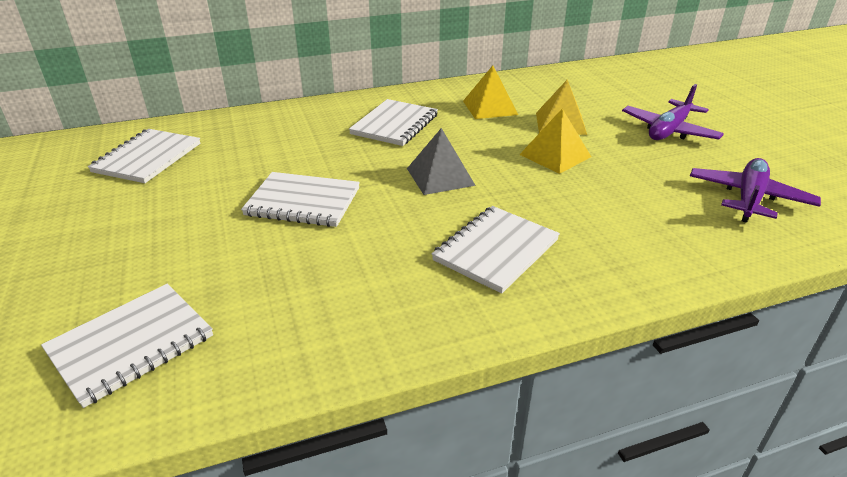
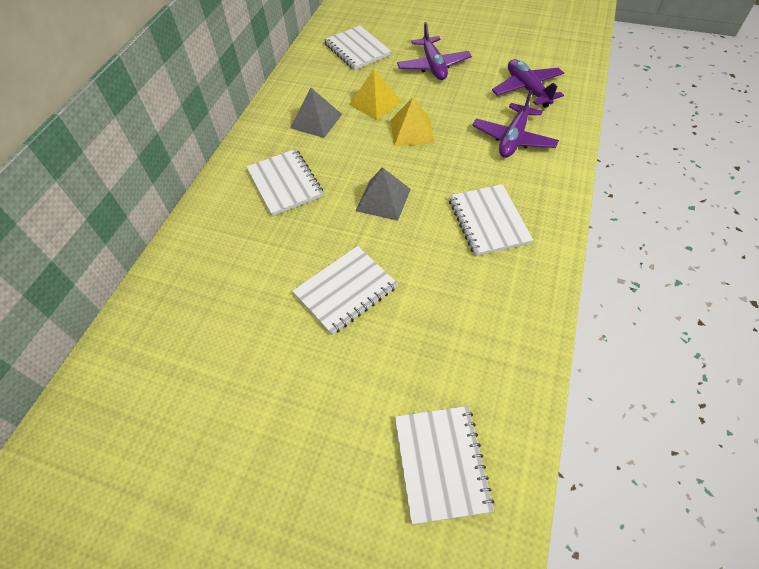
camera: 50 degrees left, 20 degrees up
(147, 158) = (166, 370): white notebook -> white notebook (357, 49)
(490, 107) = (316, 121): yellow pyramid -> grey pyramid
(649, 219) = (513, 139): none -> purple plane

